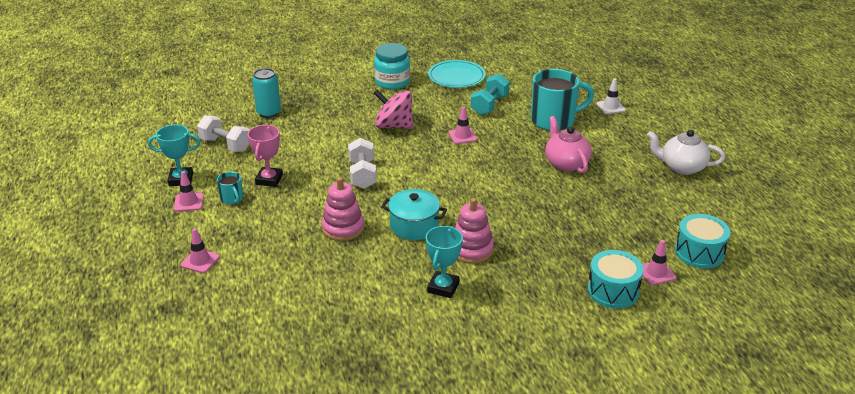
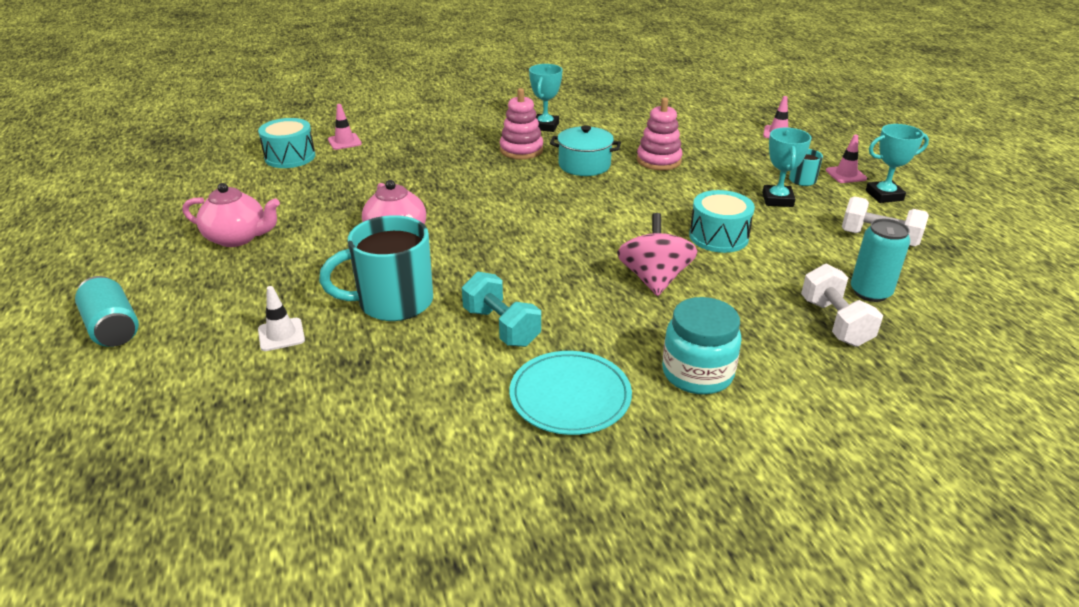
camera: 175 degrees right, 0 degrees up
(269, 180) = (777, 200): pink trophy -> turquoise trophy
(362, 175) = (666, 210): white dumbbell -> white dumbbell (835, 322)
(394, 126) = (654, 279): pink spinning top -> pink spinning top turned 105 degrees counterclockwise
(462, 136) = (543, 267): pink traffic cone -> none
(489, 105) = (501, 327): turquoise dumbbell -> turquoise dumbbell turned 60 degrees counterclockwise
(613, 291) = (392, 130): turquoise drum -> turquoise drum (718, 237)
(681, 167) = (238, 238): white teapot -> pink teapot
(709, 114) = (113, 328): none -> turquoise can

